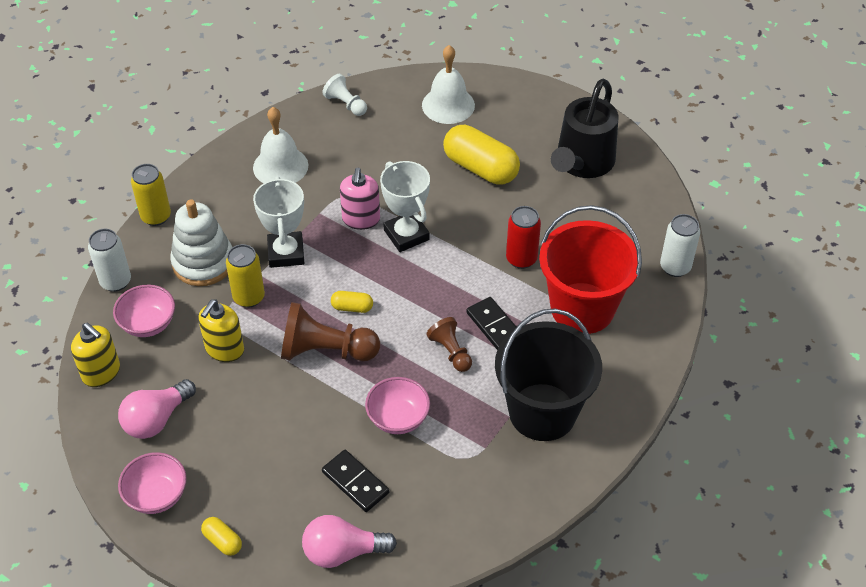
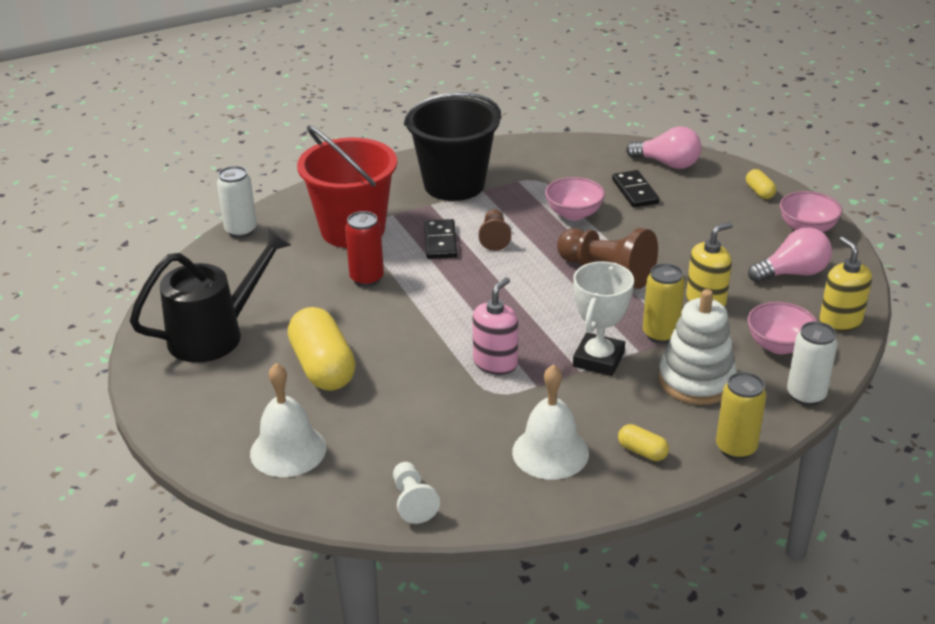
camera: 150 degrees left, 15 degrees down
(352, 307) = (560, 294): yellow capsule -> yellow capsule (642, 451)
(406, 235) = (459, 333): white trophy -> none

